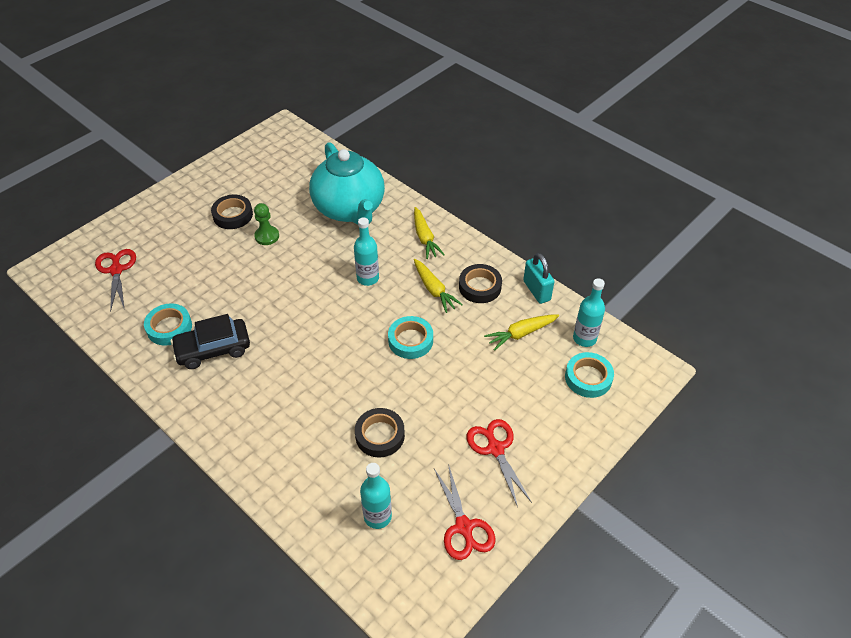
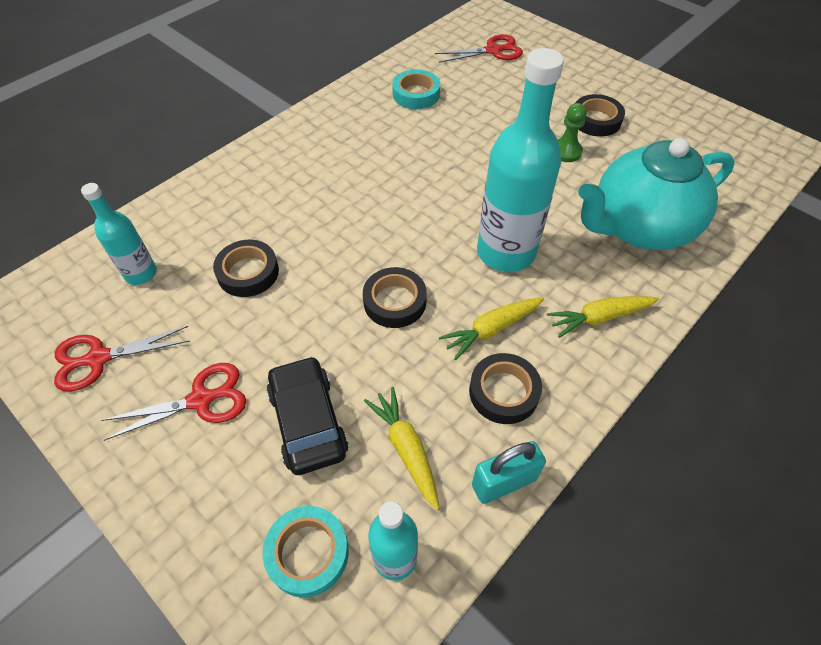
camera: 90 degrees right, 5 degrees up
(213, 349) = (386, 127): black car -> black car (308, 421)
(368, 278) = (505, 252): turquoise bottle -> turquoise bottle, size x1.88
(410, 340) = (394, 302): turquoise tape -> black tape

